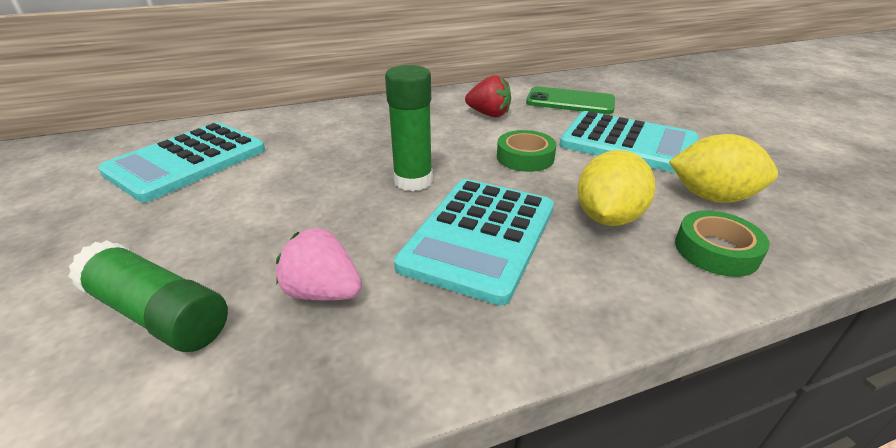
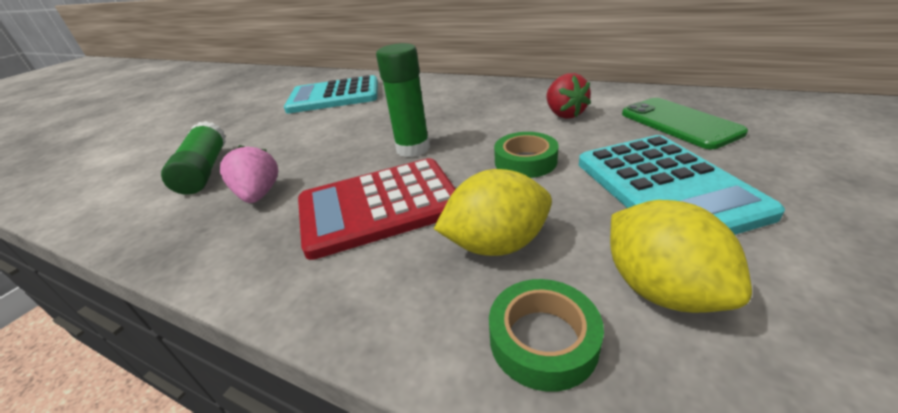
camera: 50 degrees right, 0 degrees up
(480, 237) = (379, 207): turquoise calculator -> red calculator

